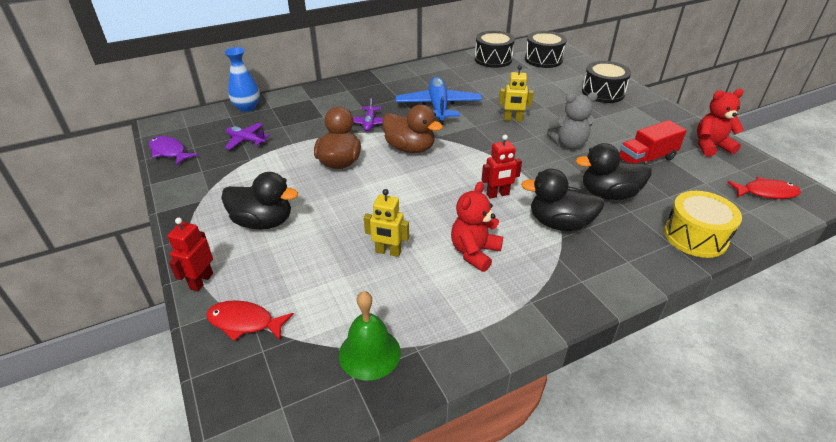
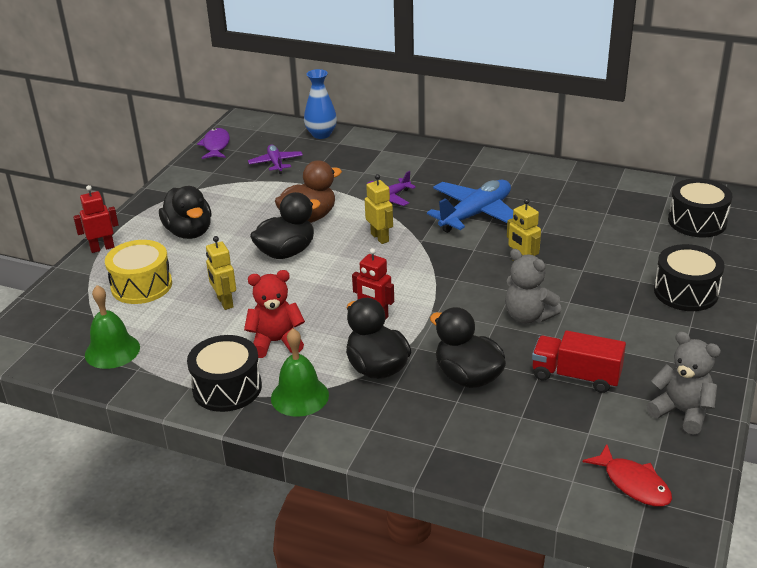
camera: 50 degrees right, 5 degrees down
(245, 322) = (85, 287): red fish -> none
(367, 192) = (286, 252): none -> black duck
(410, 148) = (380, 237): brown duck -> yellow robot
(493, 59) = (635, 193): black drum -> black drum (227, 388)
(556, 275) = (299, 396): none -> green bell
(695, 236) = (468, 457): yellow drum -> yellow drum (141, 286)
(711, 146) = (682, 412): red teddy bear -> grey teddy bear

